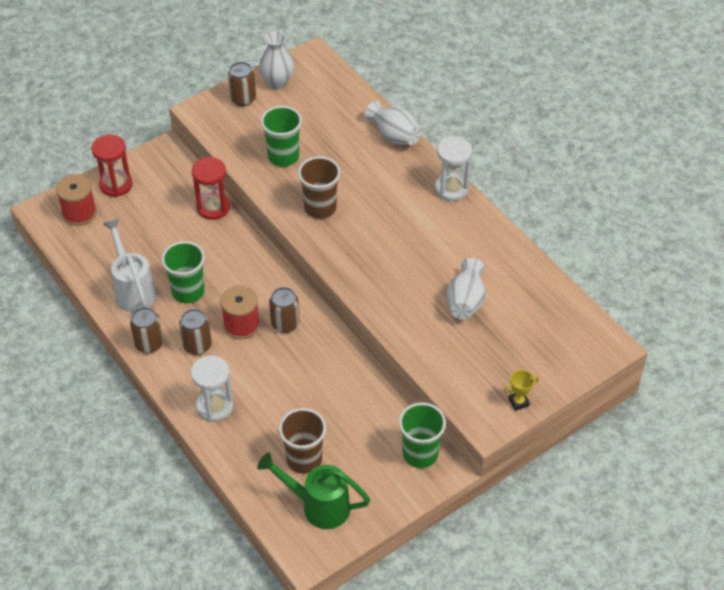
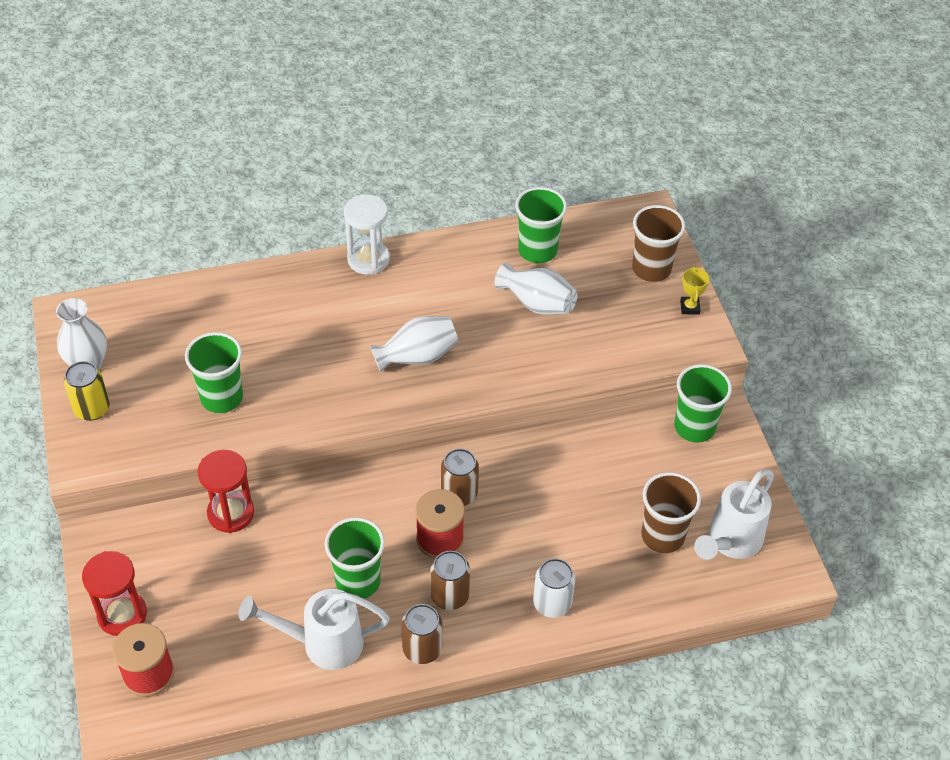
camera: 70 degrees left, 0 degrees up
(215, 406) = (552, 603): white hourglass -> white can
(243, 99) = (92, 409): brown can -> yellow can
(318, 506) = (730, 542): green watering can -> white watering can
(320, 208) = (328, 387): brown cup -> brown cup (651, 269)
(394, 135) = (254, 281): white vase -> white vase (417, 356)
(521, 285) = (537, 250): none -> green cup

